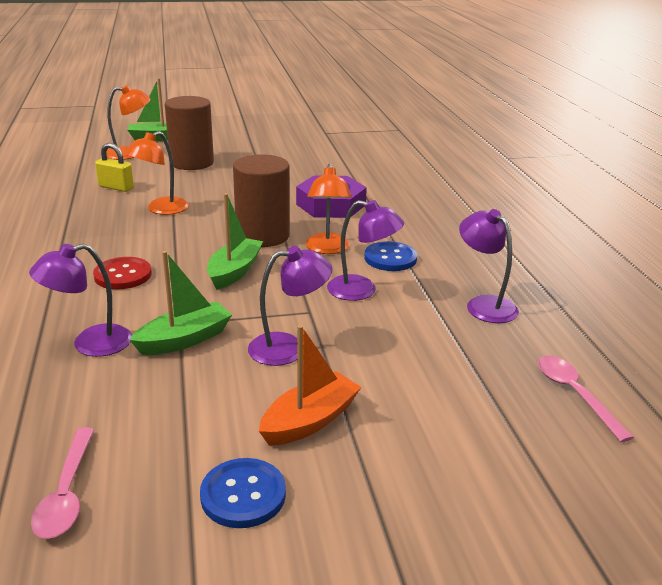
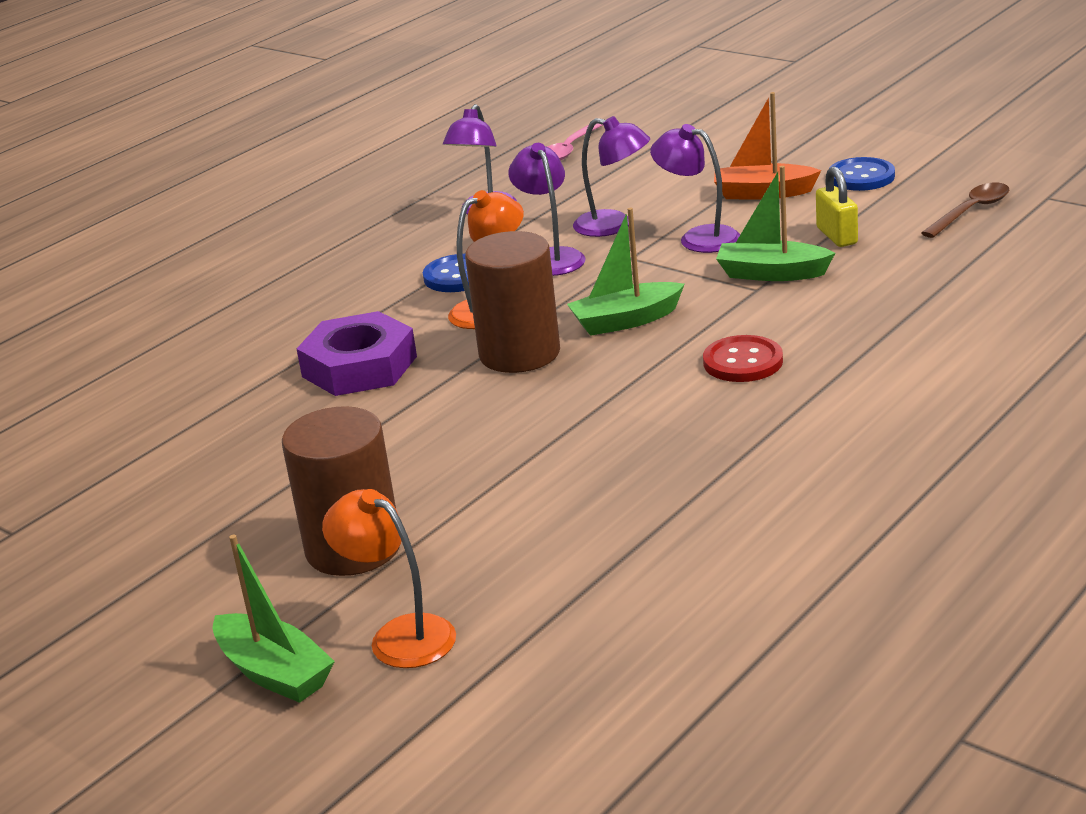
camera: 125 degrees left, 0 degrees up
(66, 494) = (971, 211): pink spoon -> brown spoon
(90, 344) = (858, 299): purple lamp -> purple lamp (614, 226)
(116, 187) = (553, 534): yellow padlock -> yellow padlock (837, 236)
(161, 209) = (562, 451): orange lamp -> none

